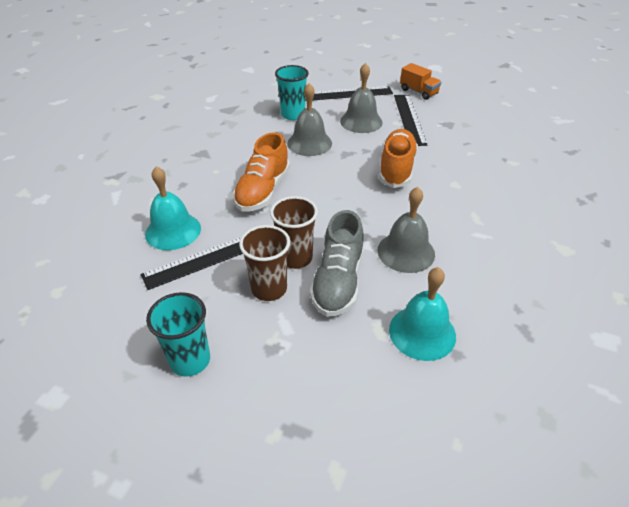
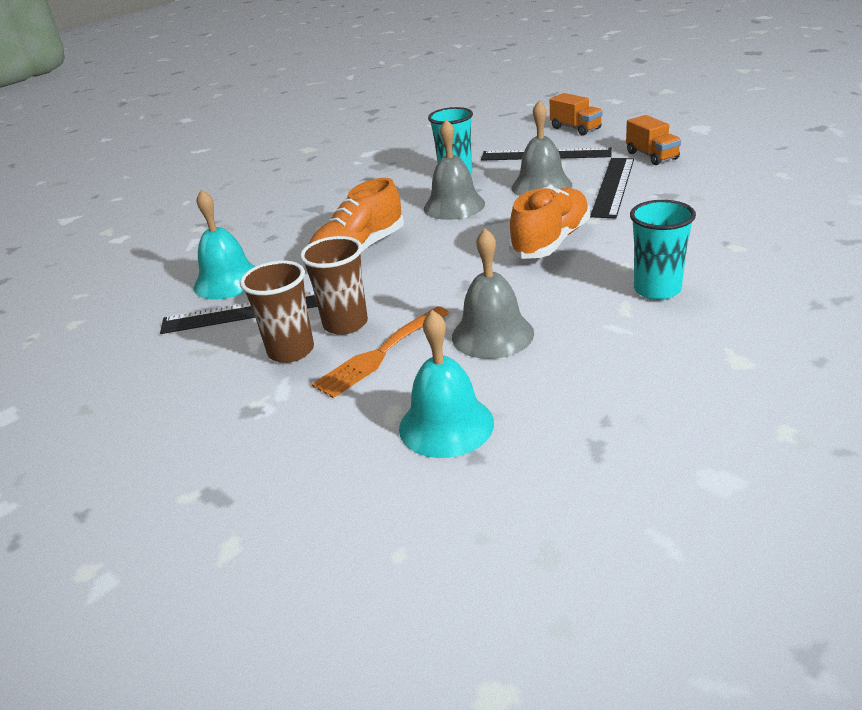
camera: 25 degrees right, 10 degrees down
(190, 360) = (154, 406): turquoise cup -> turquoise cup (657, 289)
(338, 281) = (379, 354): grey shoe -> orange fork
(354, 70) = (575, 128): none -> orange truck

